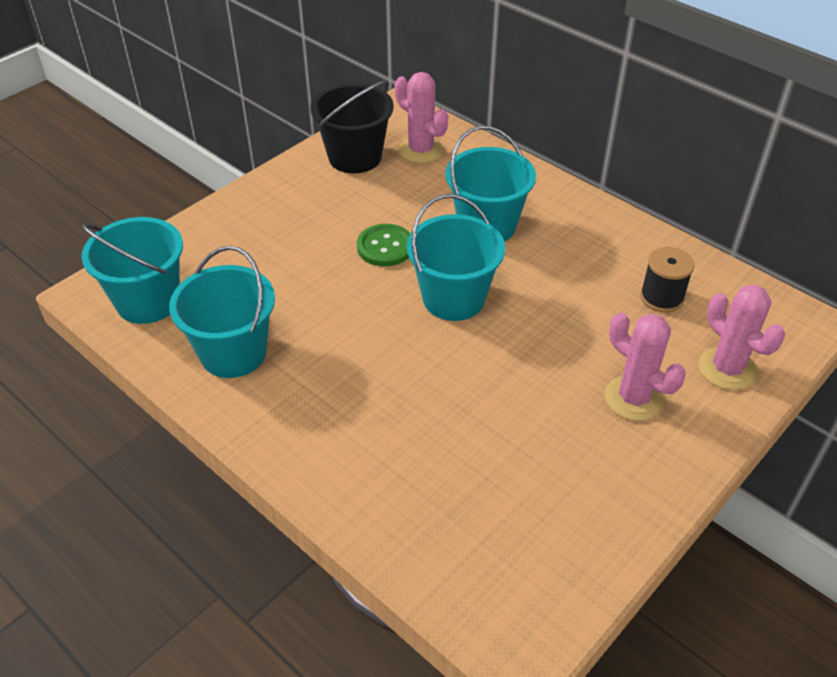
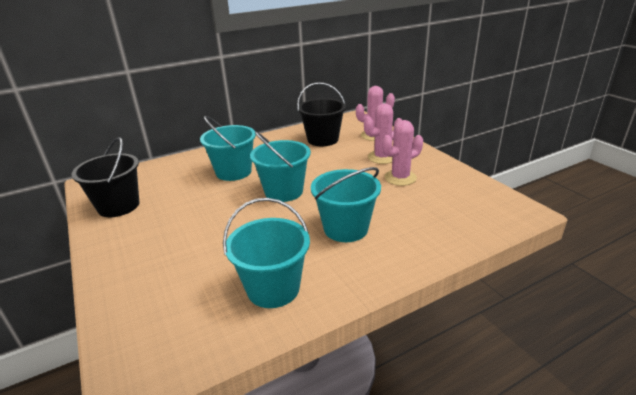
camera: 70 degrees left, 15 degrees down
(148, 301) = (177, 336): turquoise bucket -> turquoise bucket (345, 228)
(385, 247) = (220, 207): green button -> none
(421, 150) = (143, 181): pink cactus -> pink cactus (400, 178)
(661, 297) = (323, 139): black spool -> black bucket

